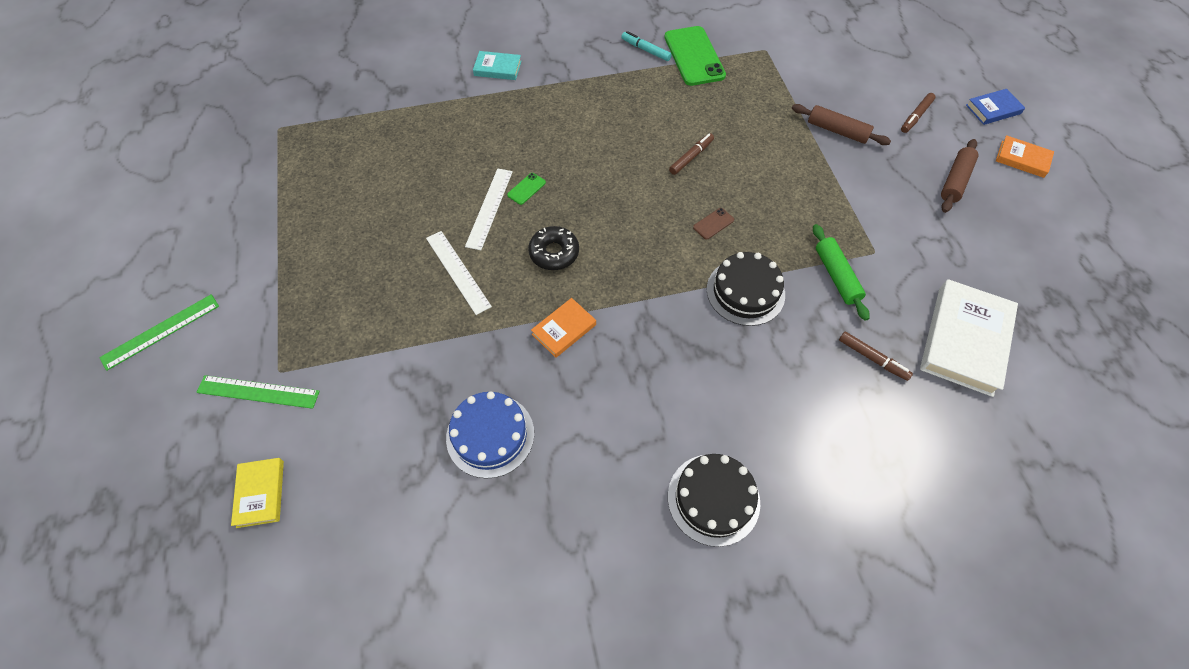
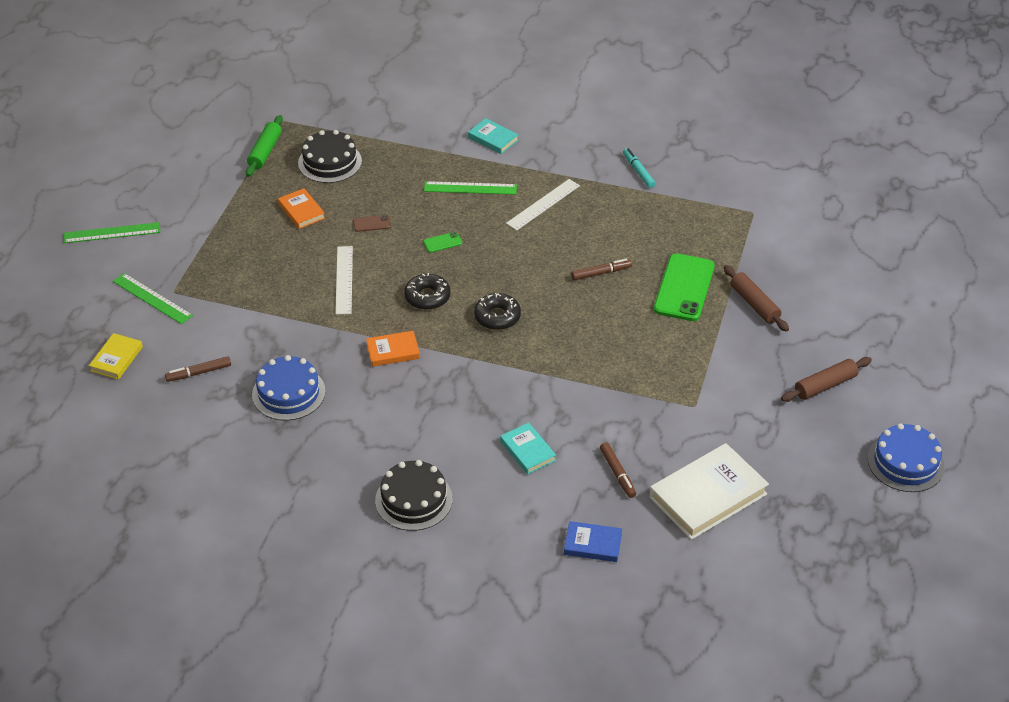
camera: 30 degrees right, 15 degrees down
(489, 208) = (402, 245): white ruler -> white ruler (543, 204)
(512, 123) = (470, 188): none -> green ruler
(635, 243) = (497, 317): none -> black donut
(694, 56) = (679, 193): green phone -> green phone (684, 288)
(713, 224) = (574, 329): brown phone -> brown phone (371, 223)
(745, 292) = (557, 387): black cake -> black cake (330, 162)
(775, 377) = (527, 451): none -> turquoise book
(836, 276) = (643, 408): green rolling pin -> green rolling pin (265, 151)
(915, 116) = (843, 322): brown marker -> brown marker (199, 373)
(993, 109) = (928, 346): blue book -> blue book (592, 544)
(1022, 159) = (911, 395): orange book -> orange book (301, 211)
(1076, 223) = (905, 462): none -> blue cake

